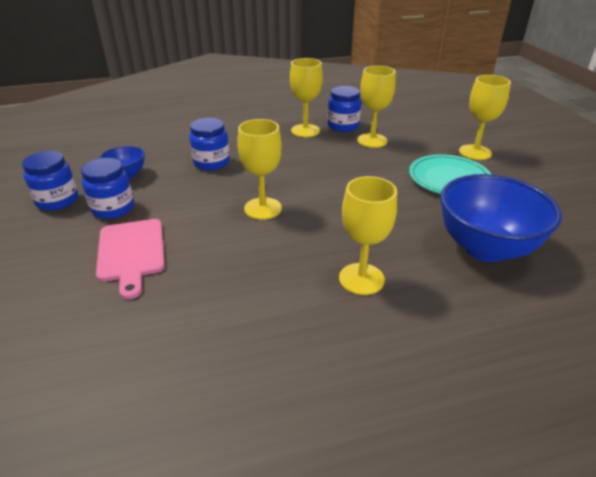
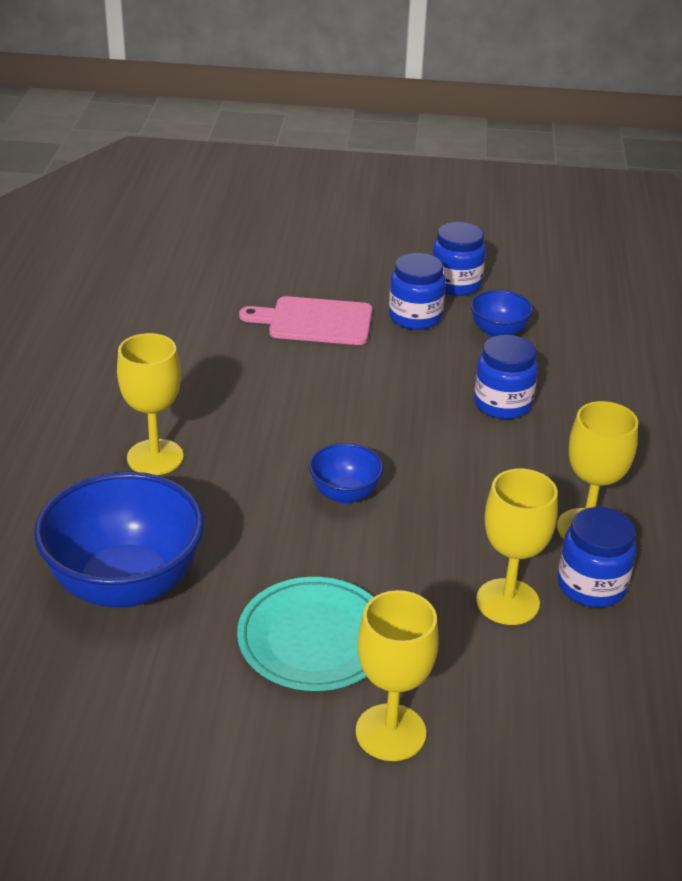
camera: 110 degrees right, 0 degrees up
(263, 208) = (347, 422): yellow goblet -> none
(334, 194) = (345, 494): none -> blue bowl

